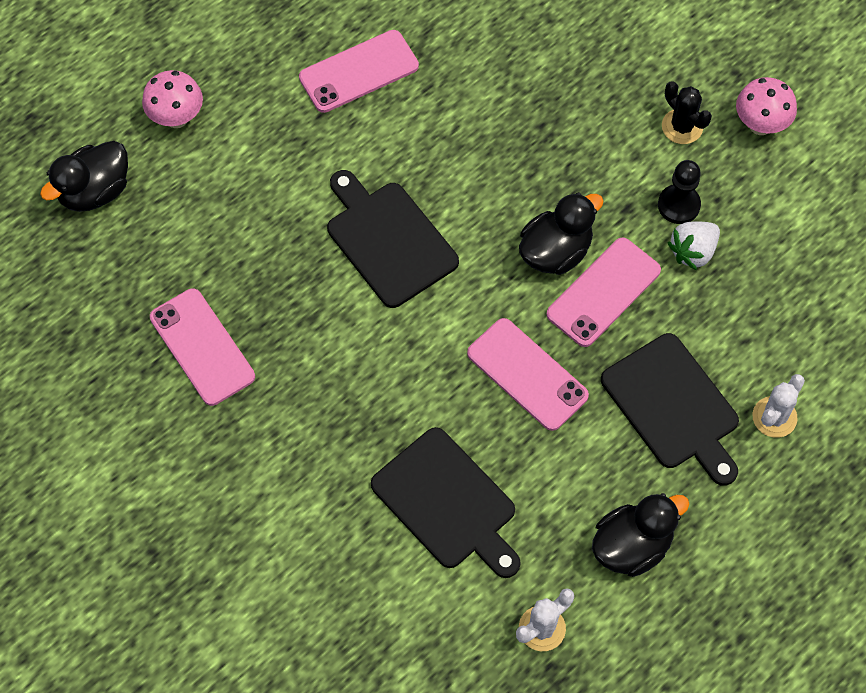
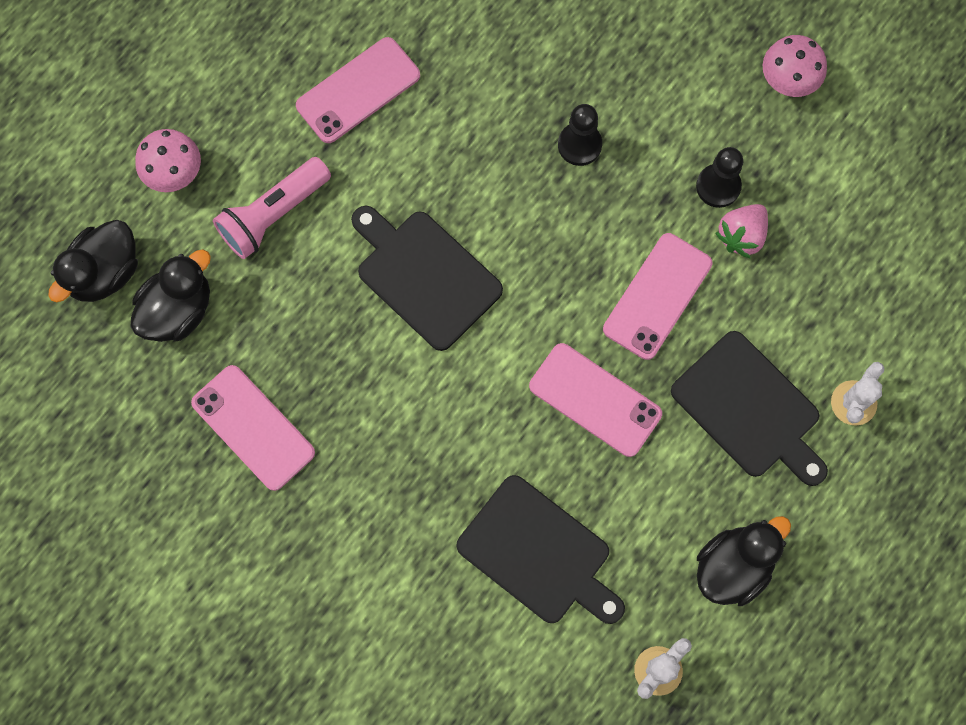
camera: 10 degrees left, 10 degrees up
(259, 166) = (273, 215): none -> pink flashlight
(555, 149) = (579, 145): none -> black pawn
(556, 251) = (600, 259): black duck -> black duck (178, 310)
(682, 126) = (707, 98): black cactus -> none
(693, 251) = (741, 235): white strawberry -> pink strawberry

